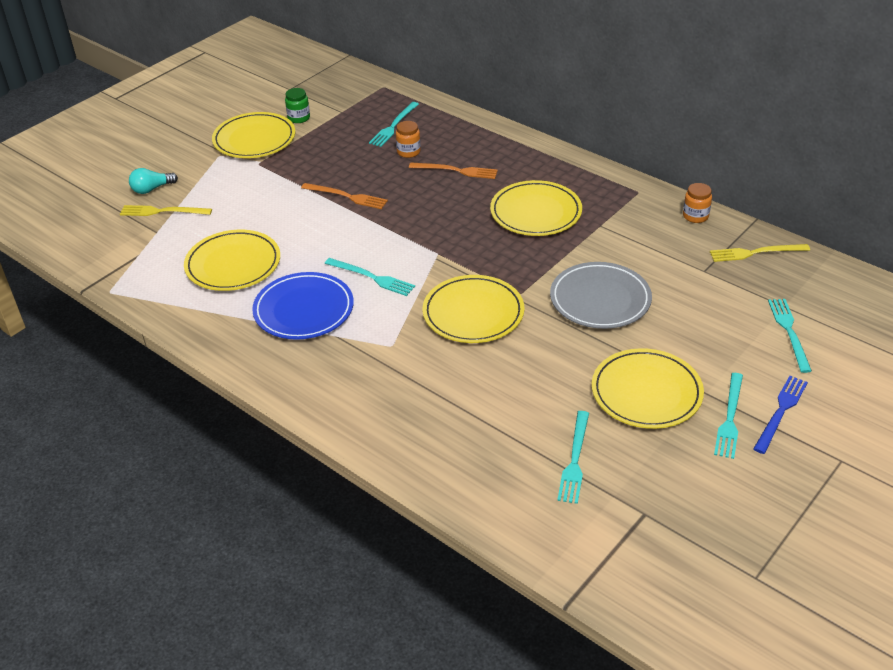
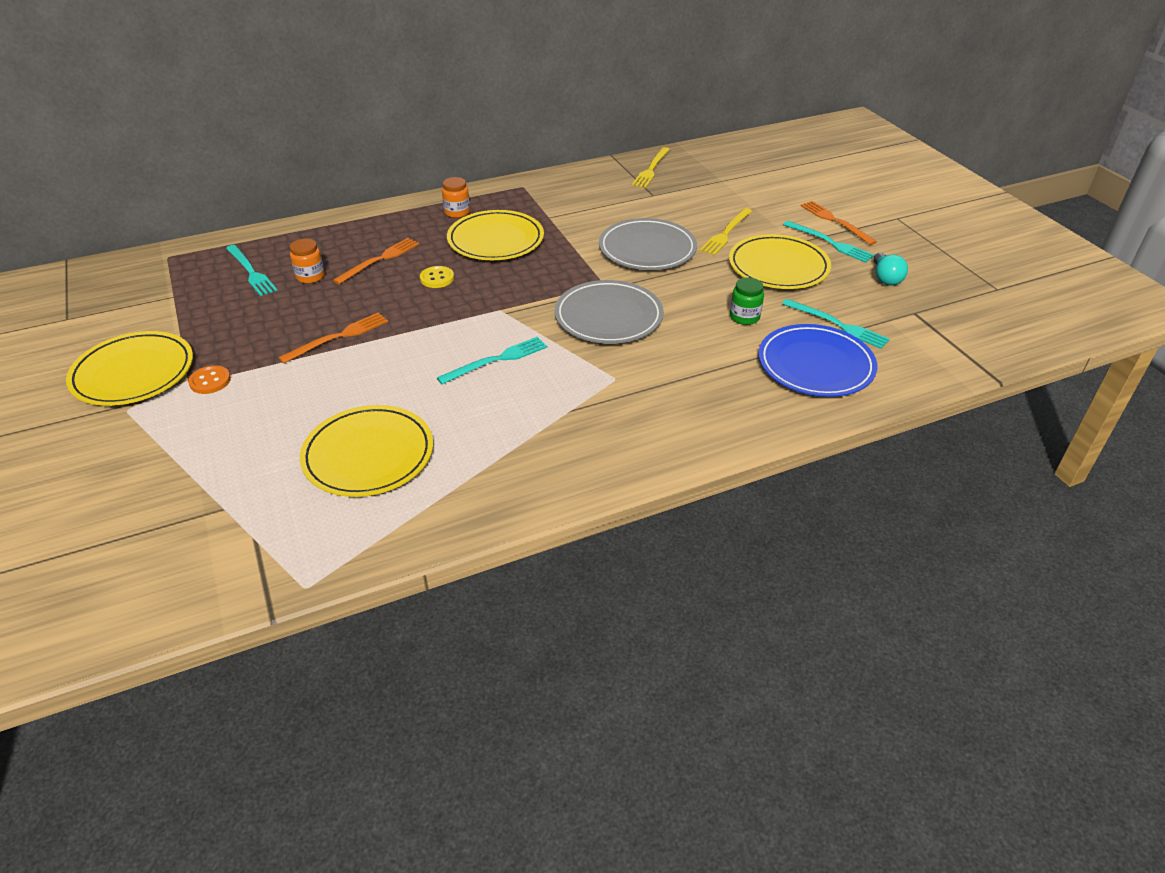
camera: 65 degrees left, 0 degrees up
(151, 189) = (119, 490): turquoise light bulb -> turquoise light bulb (885, 278)
(162, 211) = (184, 492): yellow fork -> yellow fork (726, 233)
(265, 170) = (210, 381): none -> orange button
(299, 118) = (139, 328): green jar -> green jar (744, 317)
(304, 310) = (506, 421): blue plate -> blue plate (815, 365)
(454, 207) = (437, 278): none -> yellow button
(473, 313) = (608, 317): yellow plate -> grey plate
(695, 216) = (582, 175): orange jar -> orange jar (457, 212)
(780, 412) = (835, 221): blue fork -> orange fork
(789, 332) = (752, 189): turquoise fork -> none

